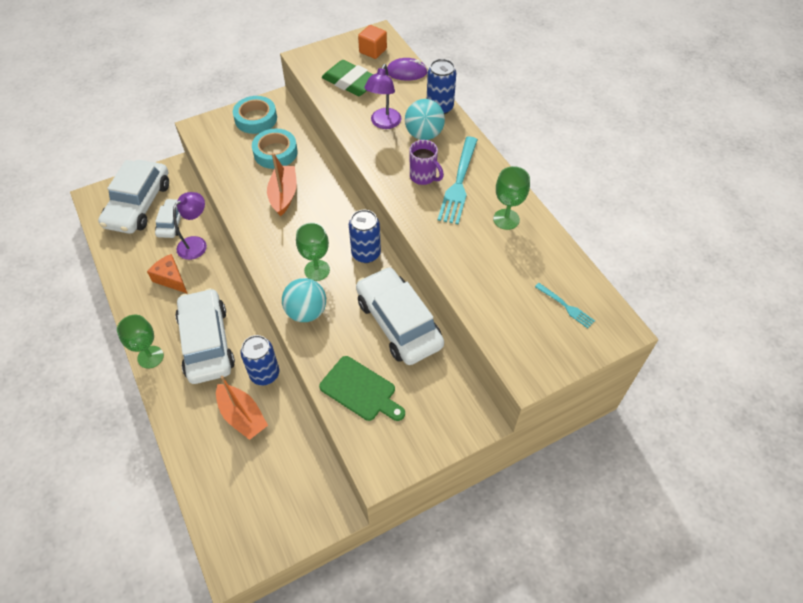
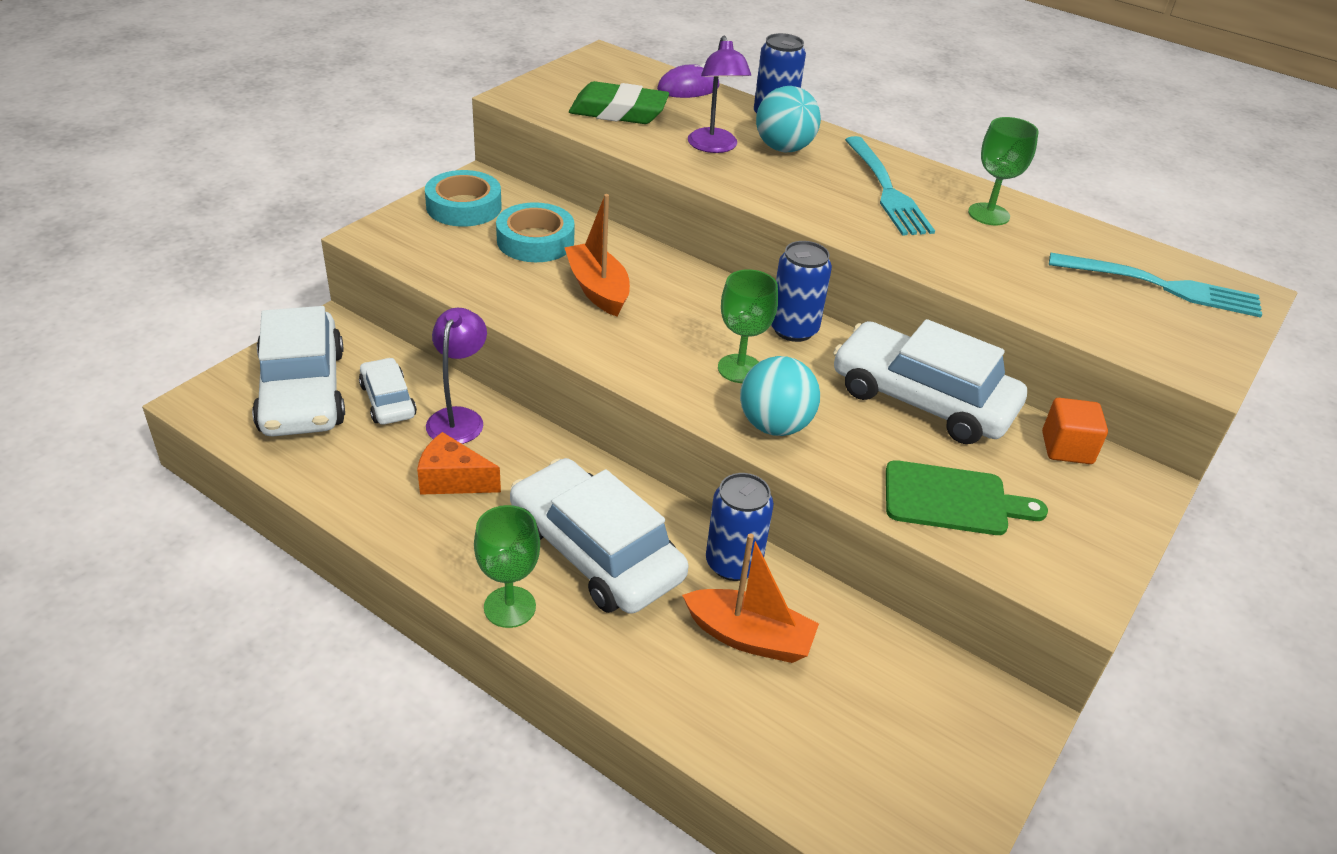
camera: 30 degrees left, 15 degrees down
(373, 51) = (615, 73): orange cube -> orange cube (1067, 448)
(423, 177) = (832, 193): purple mug -> none
(566, 306) = (1161, 286): turquoise fork -> turquoise fork, size x1.95

